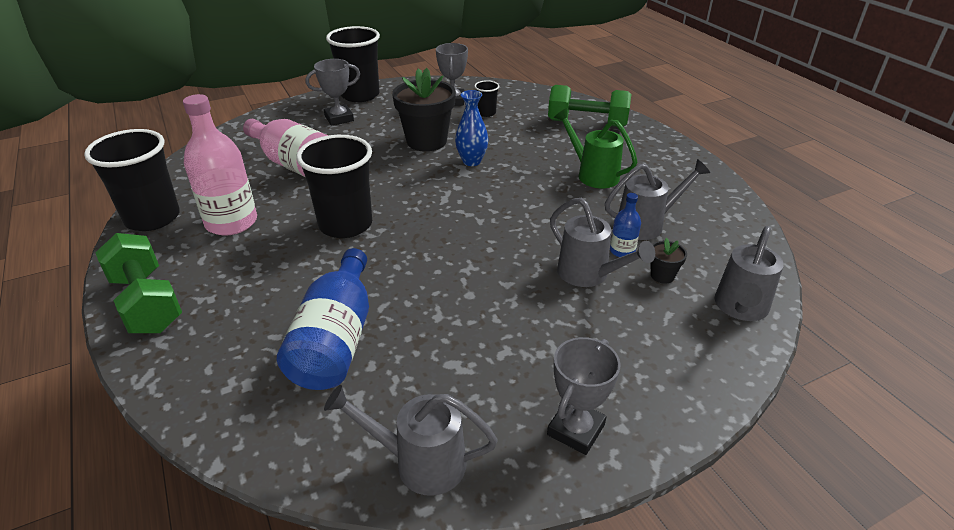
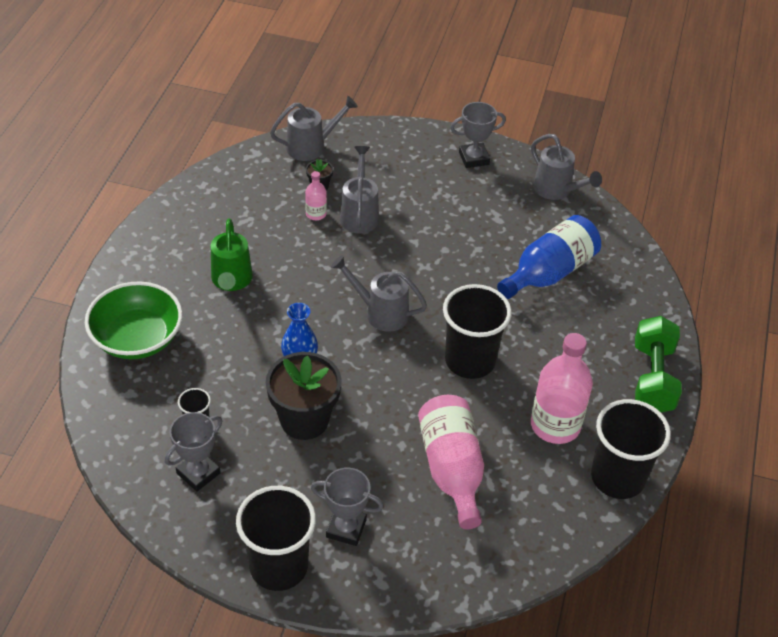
camera: 140 degrees left, 10 degrees up
(587, 123) = (137, 338): green dumbbell -> green bowl
(622, 251) = (316, 214): blue bottle -> pink bottle
(646, 224) = (269, 219): grey watering can -> grey watering can (380, 312)

